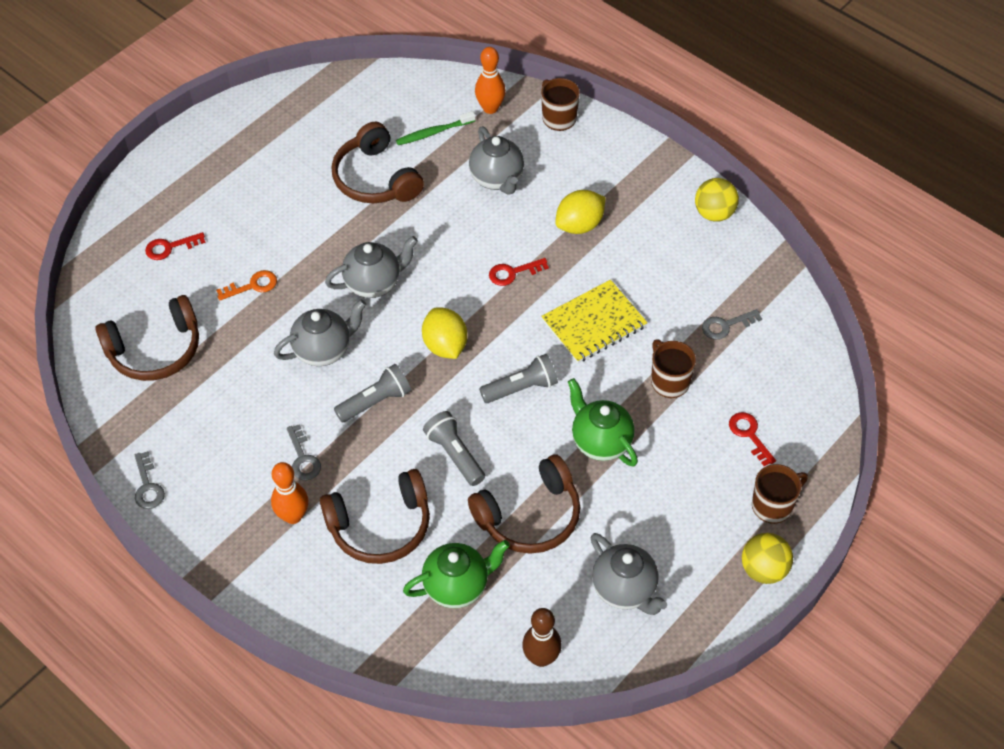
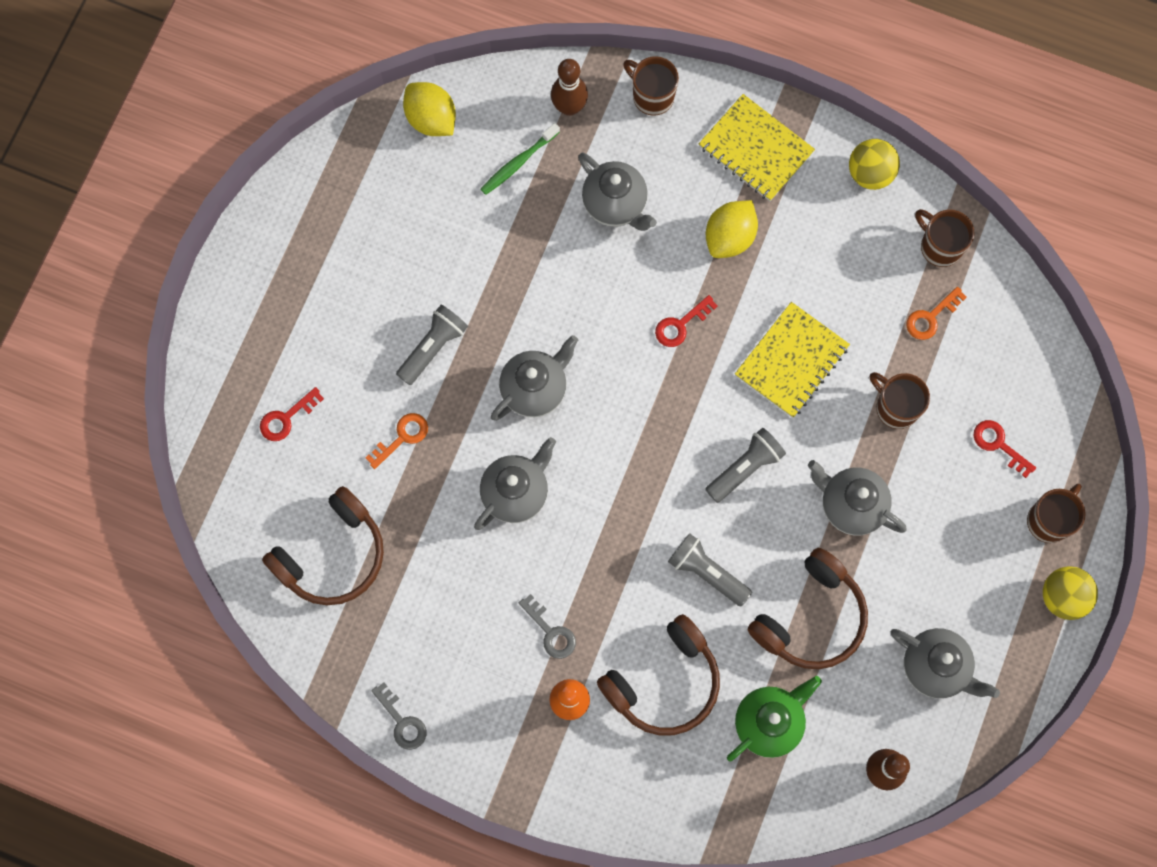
camera: 20 degrees left, 20 degrees up
(375, 178) = (478, 248): brown headphones -> none
(375, 401) = (598, 537): grey flashlight -> grey flashlight (433, 348)
(445, 345) = (644, 443): yellow lemon -> yellow lemon (431, 119)
(490, 108) = (569, 107): orange bowling pin -> brown bowling pin
(600, 442) = (850, 505): green teapot -> grey teapot
(626, 173) = (755, 149): none -> yellow notebook
(726, 326) = (931, 317): grey key -> orange key
(753, 278) = (939, 246): none -> brown mug

